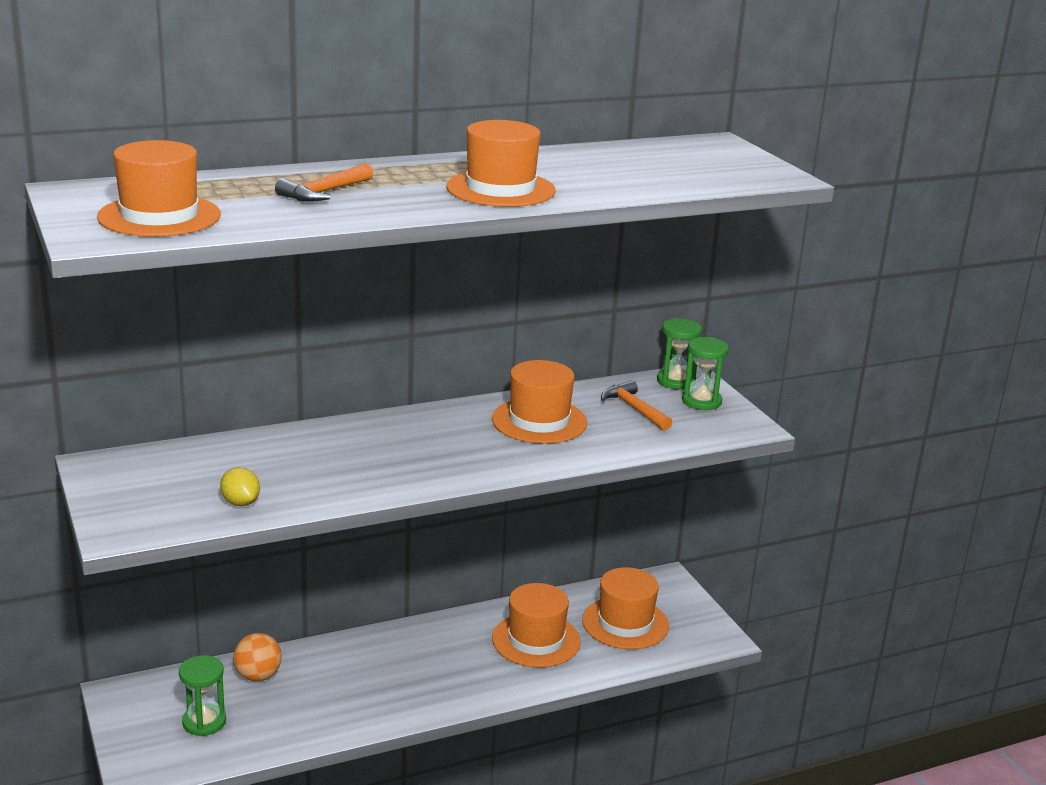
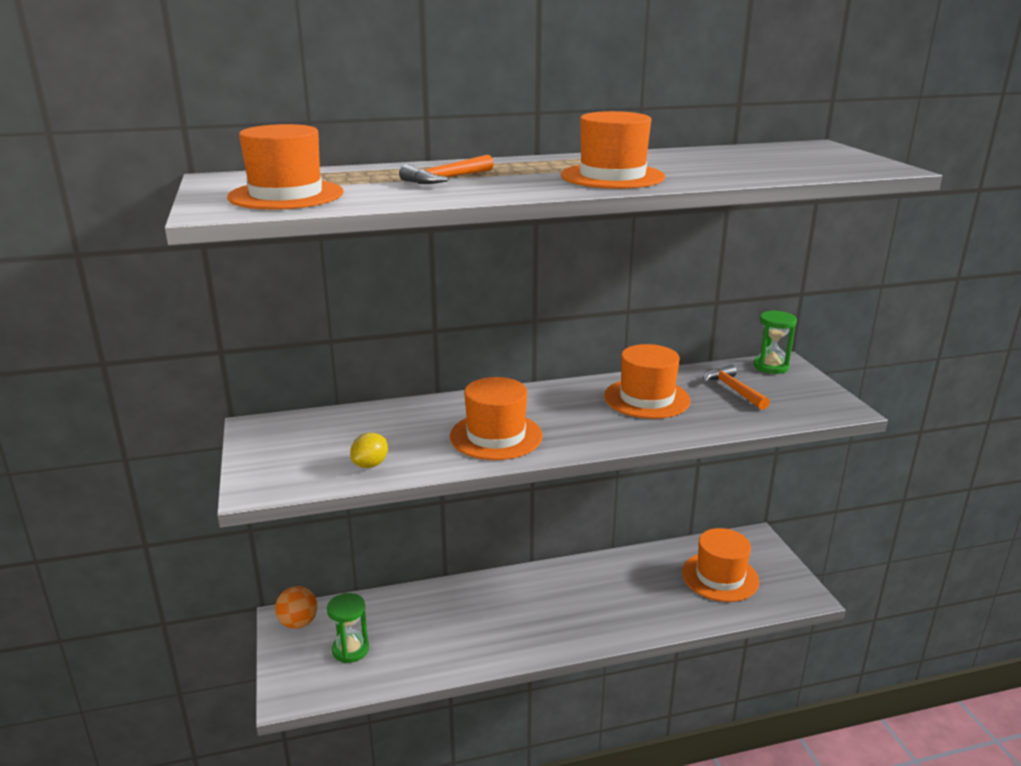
camera: 10 degrees right, 0 degrees up
(240, 503) = (370, 464): yellow lemon -> yellow lemon turned 60 degrees clockwise
(258, 676) = (401, 609): orange ball -> orange ball (298, 623)
(536, 640) = (641, 588): orange hat -> orange hat (496, 436)
(701, 401) = (795, 384): green hourglass -> none

